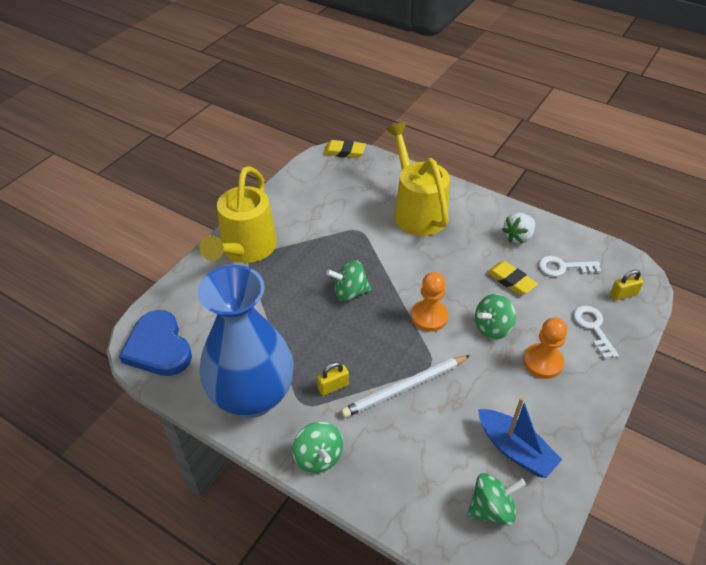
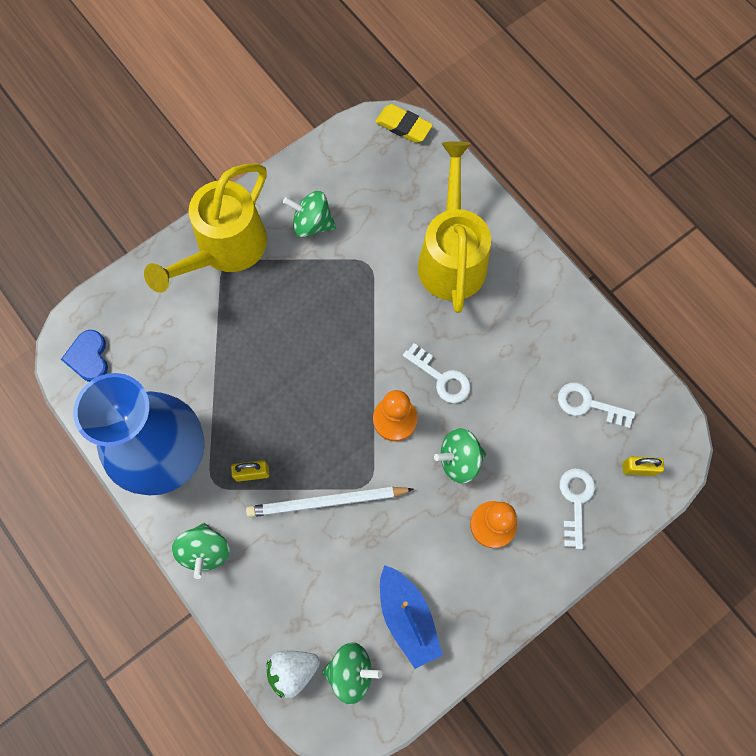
camera: 20 degrees right, 25 degrees up
(158, 347) = (88, 357): blue heart -> blue heart, size x0.60
(349, 292) = (319, 354): green spinning top -> green spinning top (312, 224)
(449, 281) = (441, 378): none -> white key
(511, 281) = (514, 402): yellow eraser -> none
(518, 237) = (557, 340): white strawberry -> white strawberry (293, 670)

